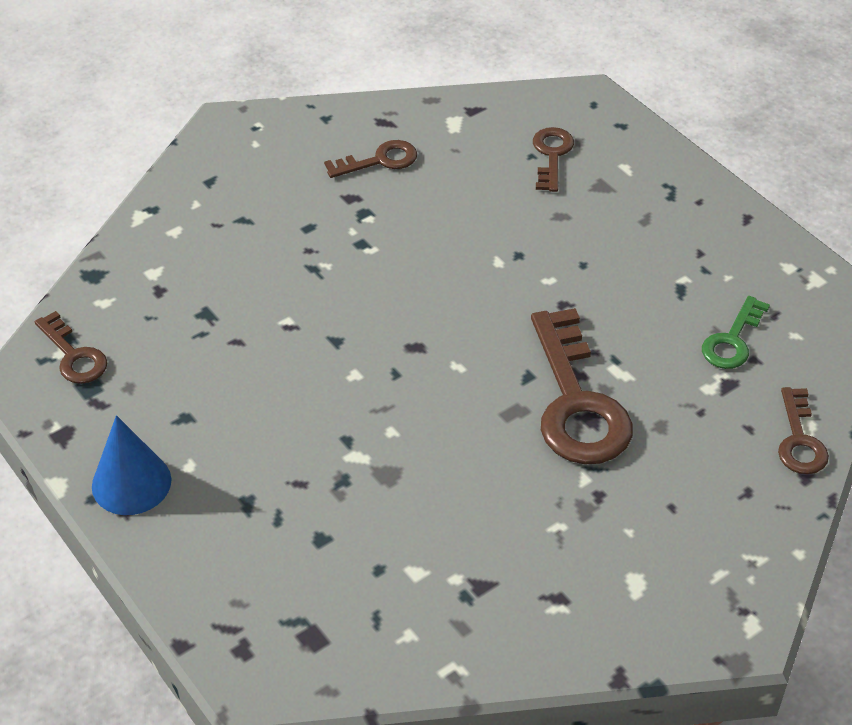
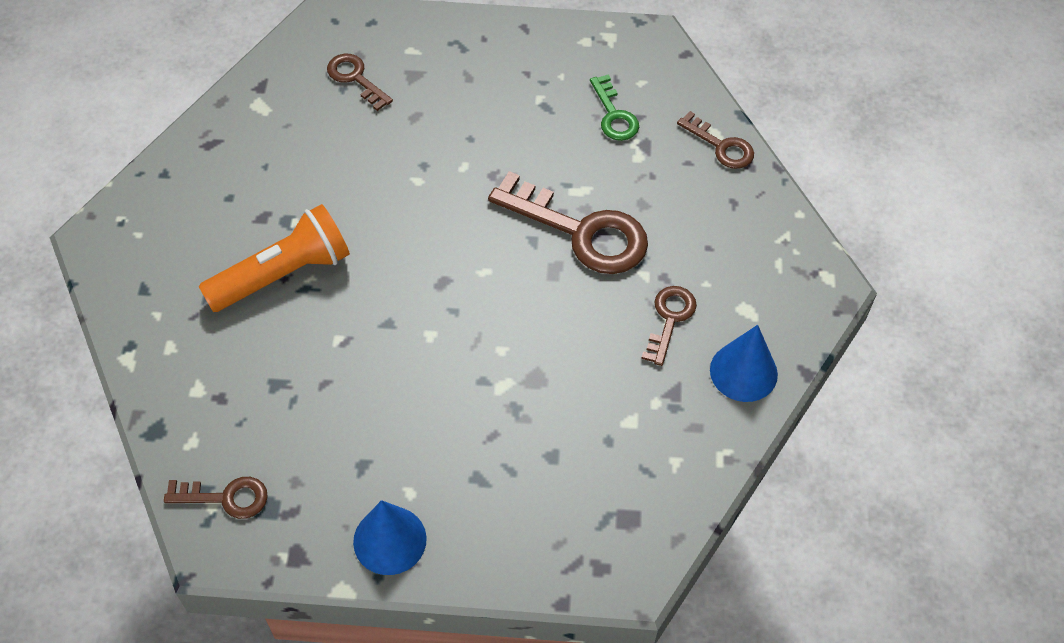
camera: 50 degrees left, 10 degrees up
(311, 246) = (283, 274): none -> orange flashlight
(379, 160) = (246, 174): brown key -> brown key (669, 319)
(563, 625) = (743, 372): none -> blue cone

